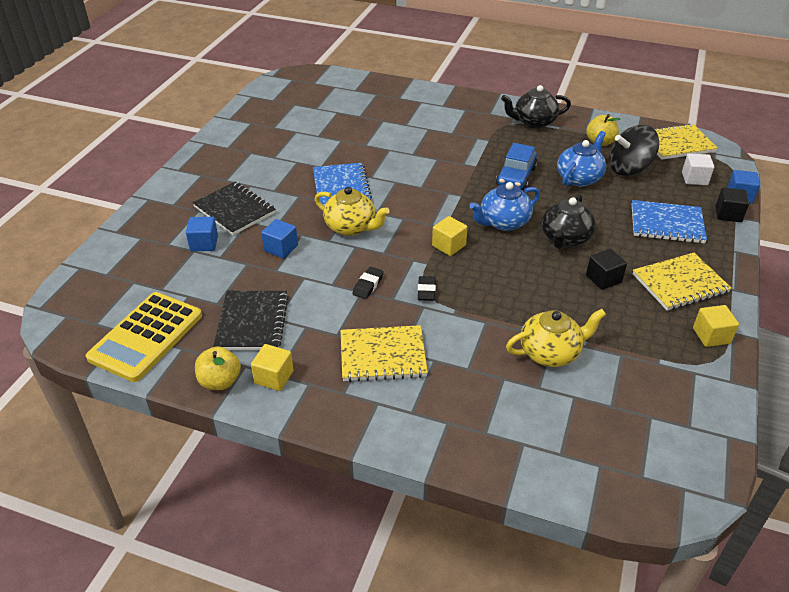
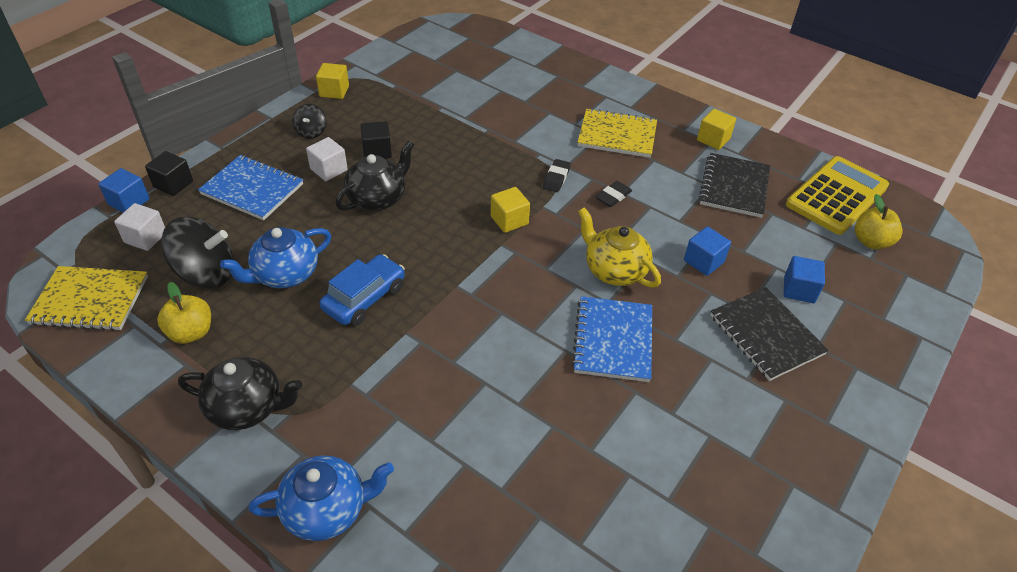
camera: 165 degrees left, 5 degrees up
(220, 381) = (759, 146): yellow apple -> yellow apple (871, 242)
(503, 222) = (430, 234): blue teapot -> blue teapot (327, 510)
(550, 353) = (475, 108): yellow teapot -> none
(627, 252) = (329, 170): none -> white cube
(680, 283) = (311, 132): yellow notebook -> black spinning top

